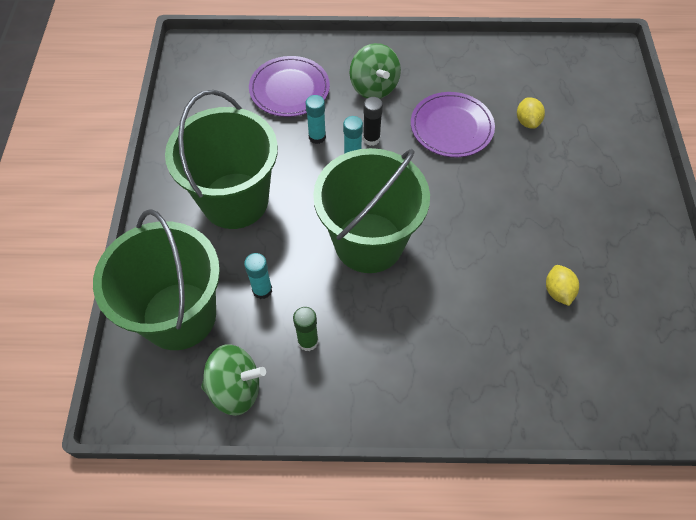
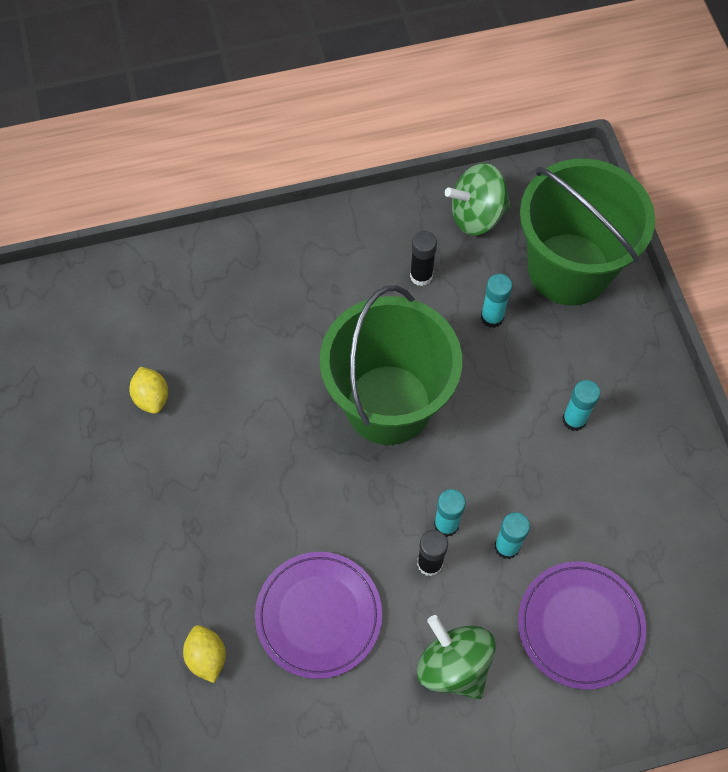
camera: 165 degrees right, 5 degrees up
(235, 200) = (574, 419): green bucket -> turquoise glue stick
(308, 341) = (421, 276): green glue stick -> black glue stick

